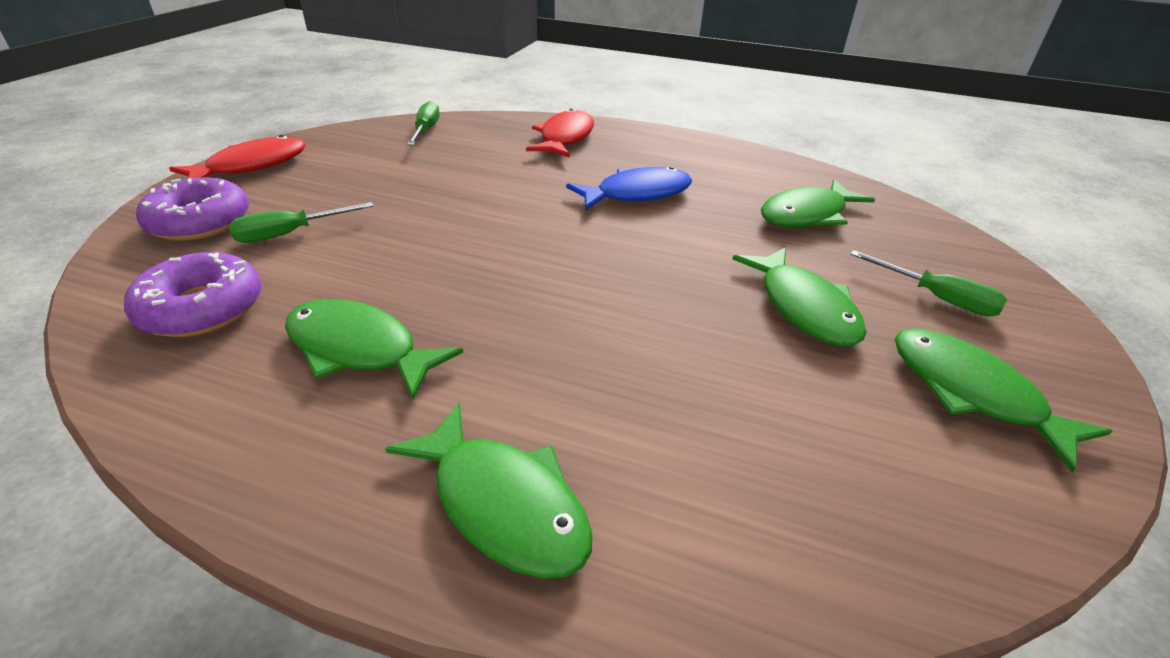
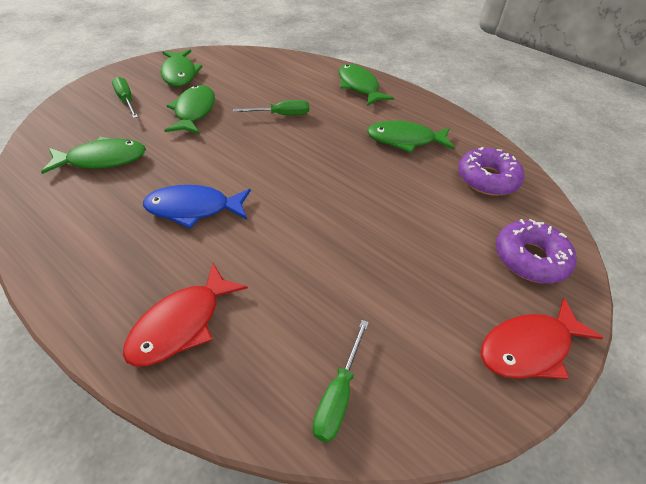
camera: 160 degrees left, 10 degrees up
(290, 234) = (458, 228): green screwdriver -> green screwdriver (281, 115)
(359, 349) = (405, 140): green fish -> green fish turned 135 degrees clockwise

